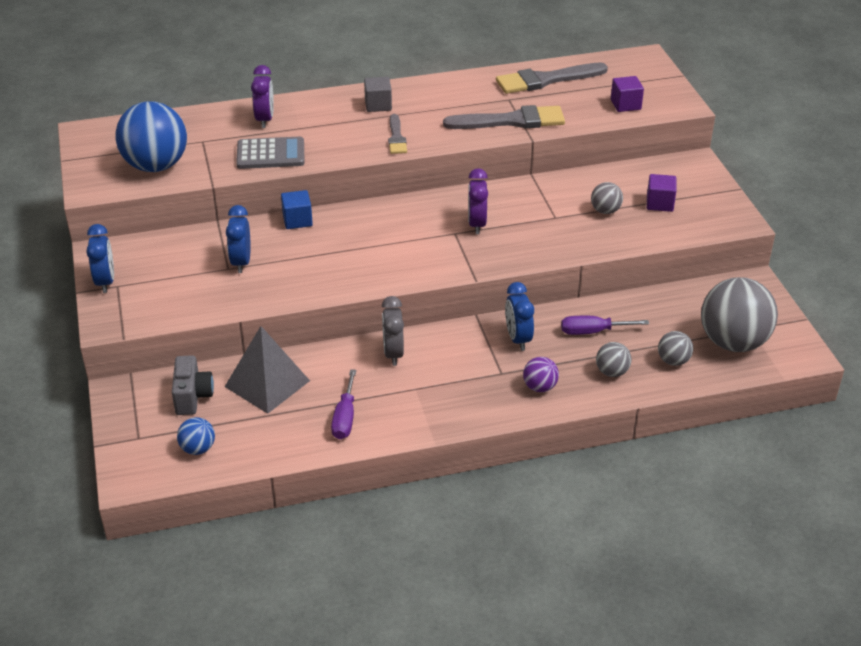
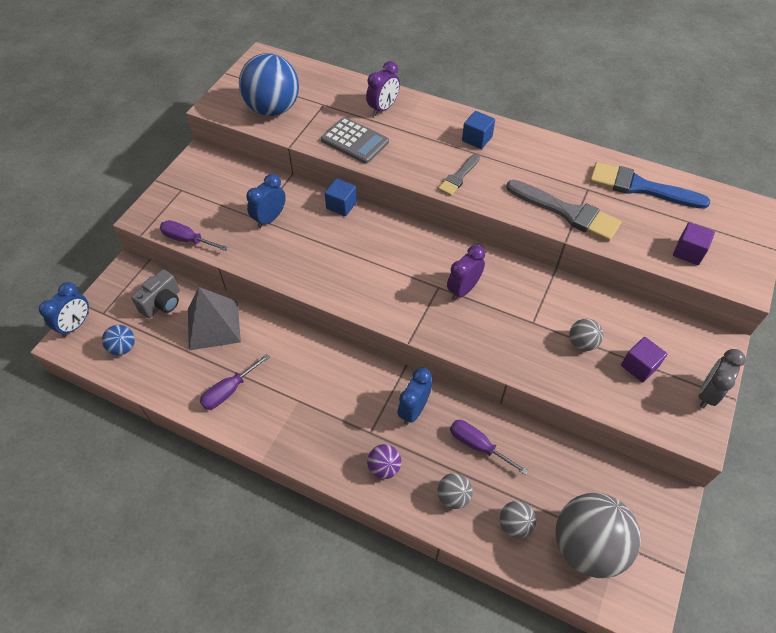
camera: 40 degrees right, 15 degrees up
(105, 282) = (178, 182): blue clock -> blue clock (76, 325)
(180, 317) = (187, 240): none -> purple screwdriver
(378, 105) = (477, 139): grey cube -> blue cube
(393, 353) = (315, 358): grey clock -> grey clock (707, 393)
(546, 80) = (640, 187): grey brush -> blue brush

